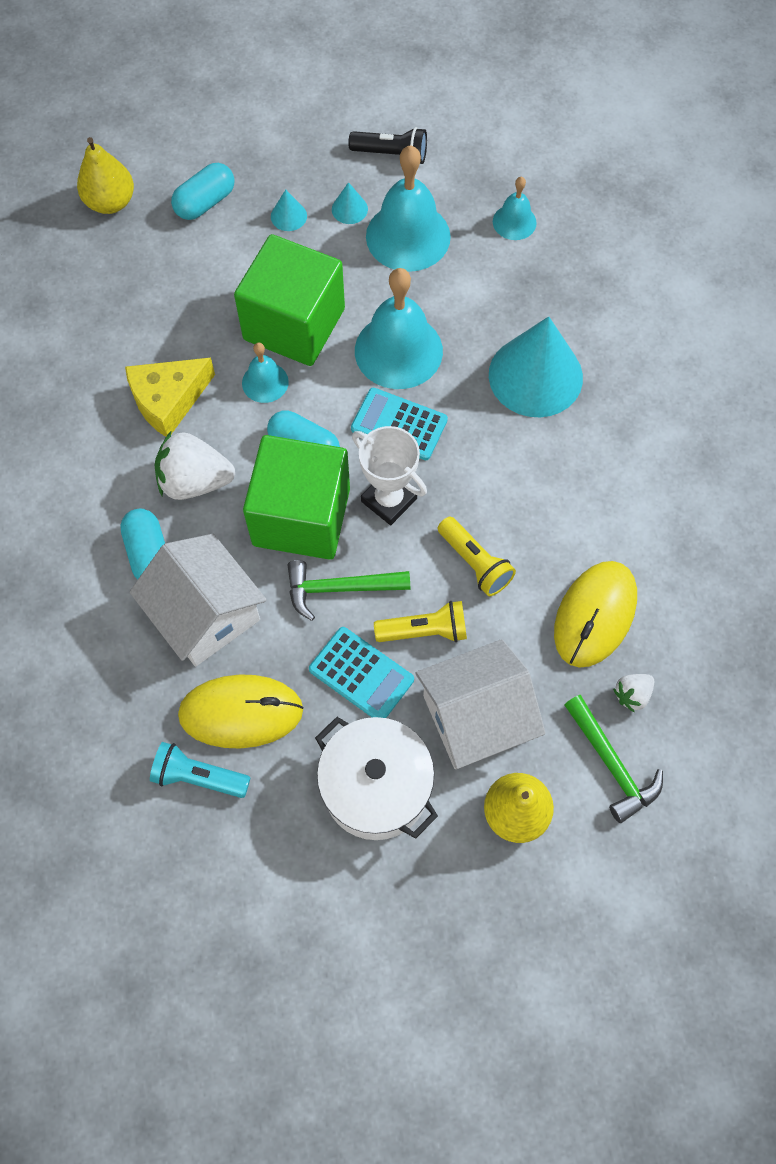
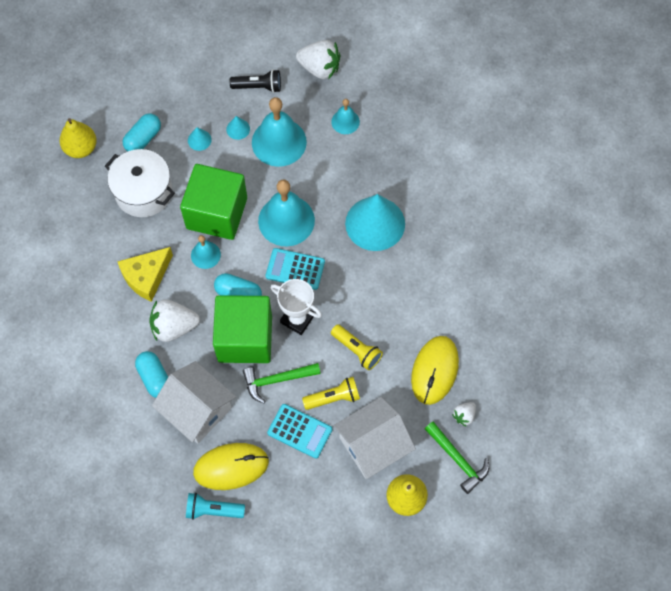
camera: 10 degrees left, 0 degrees up
(376, 787) = (320, 498): white pot -> white pot (144, 192)
(488, 142) = (319, 68): none -> white strawberry

